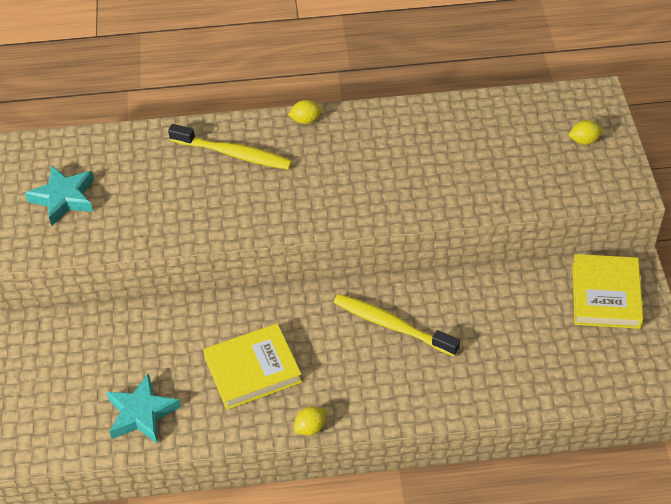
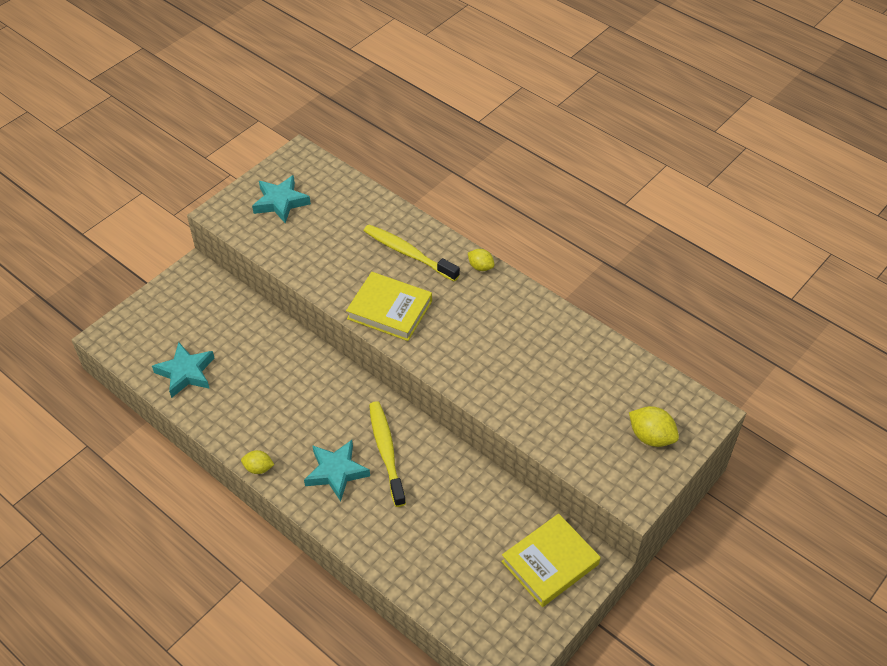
camera: 45 degrees right, 0 degrees up
(234, 154) = (408, 253): yellow toothbrush -> yellow toothbrush turned 150 degrees clockwise
(253, 370) = (273, 403): yellow book -> yellow book (389, 310)
(375, 374) = (336, 472): none -> turquoise star
(584, 140) = (651, 437): yellow lemon -> yellow lemon, size x1.57

